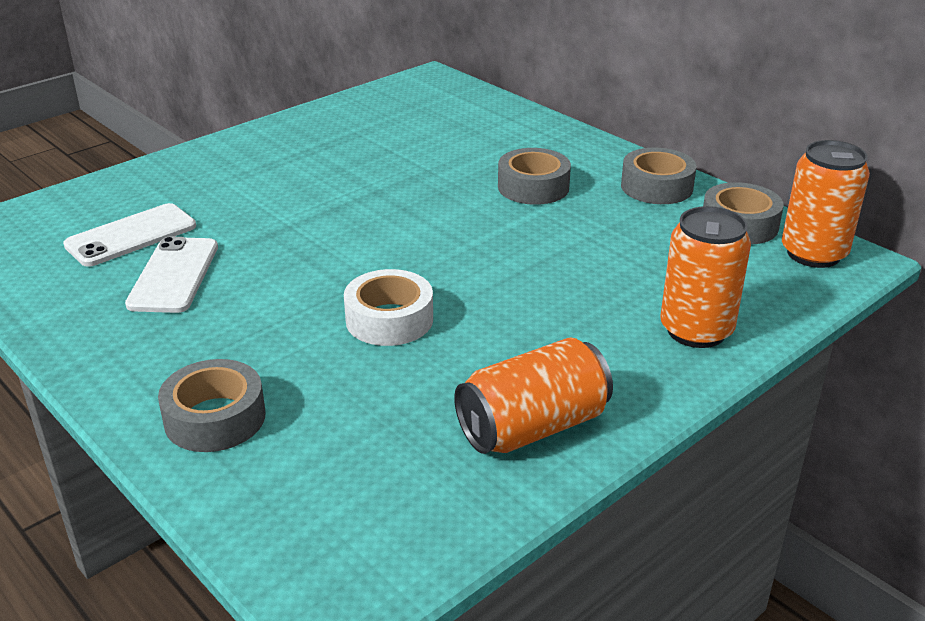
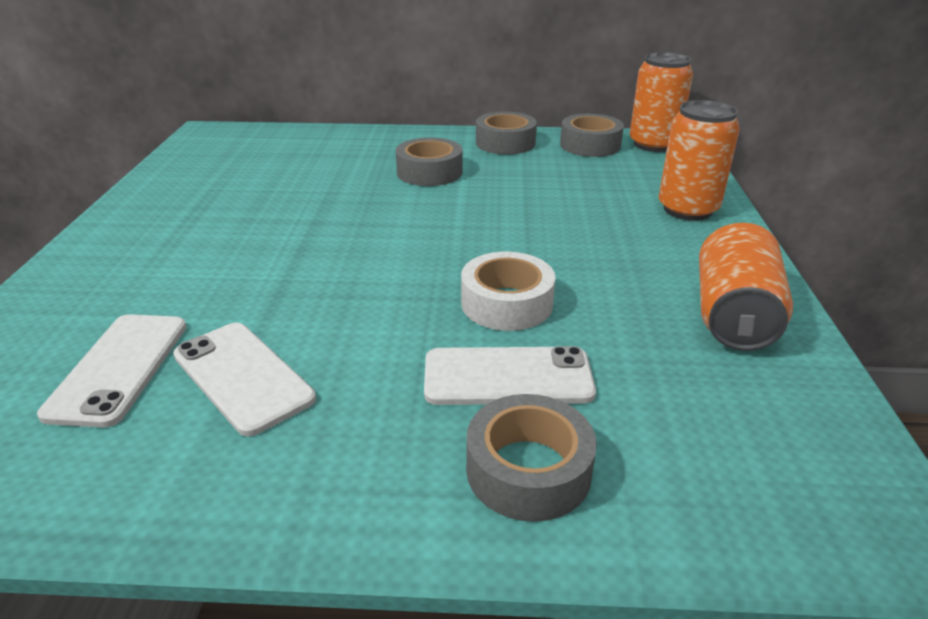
camera: 45 degrees left, 0 degrees up
(300, 364) = (508, 377): none -> white phone

